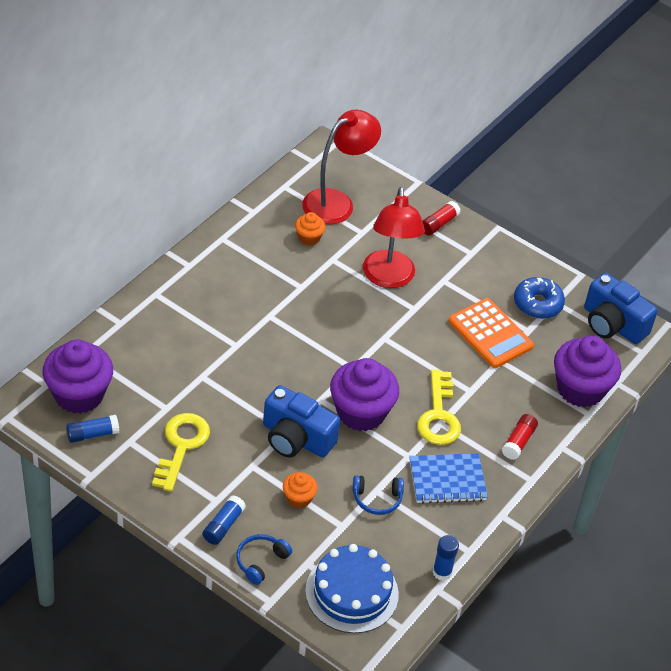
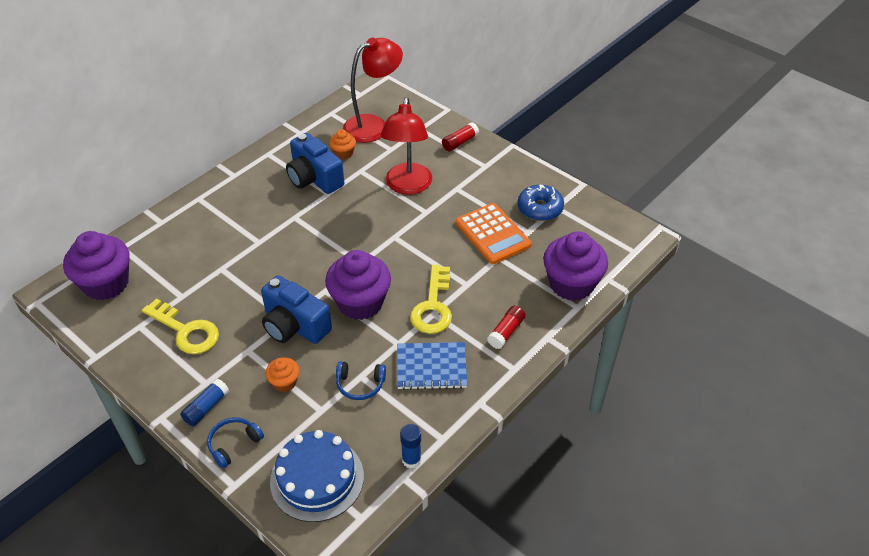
camera: 10 degrees right, 0 degrees up
(92, 434) = (108, 319): blue glue stick -> none
(181, 446) = (186, 331): yellow key -> yellow key turned 105 degrees clockwise
(612, 324) = (607, 226): blue camera -> blue camera (314, 178)

